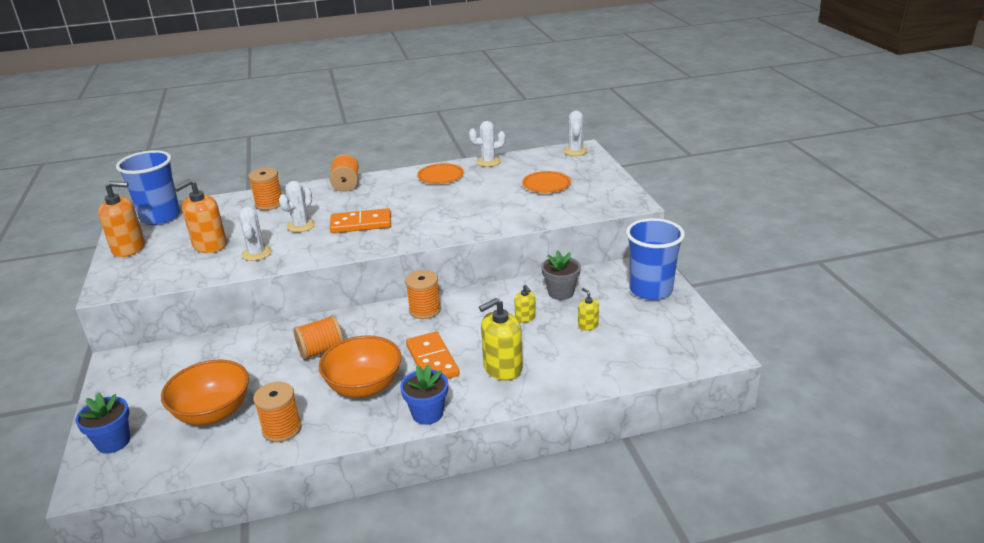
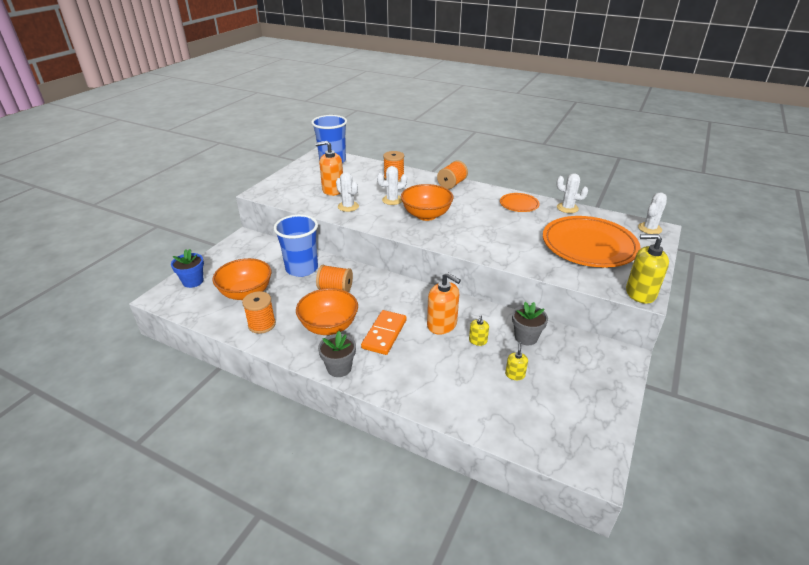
camera: 40 degrees right, 5 degrees up
(129, 248) = (297, 173): orange soap dispenser -> orange soap dispenser (442, 324)
(257, 253) = (348, 206): white cactus -> white cactus turned 75 degrees counterclockwise
(361, 224) = (426, 215): orange domino -> orange bowl
(425, 310) = (421, 296): orange spool -> none
(427, 413) = (339, 368): blue flower pot -> grey flower pot
(502, 368) = (418, 368): yellow soap dispenser -> yellow soap dispenser (640, 293)
(546, 185) = (589, 246): orange plate -> orange plate, size x2.11
(650, 290) = (601, 377): blue cup -> blue cup (302, 268)

